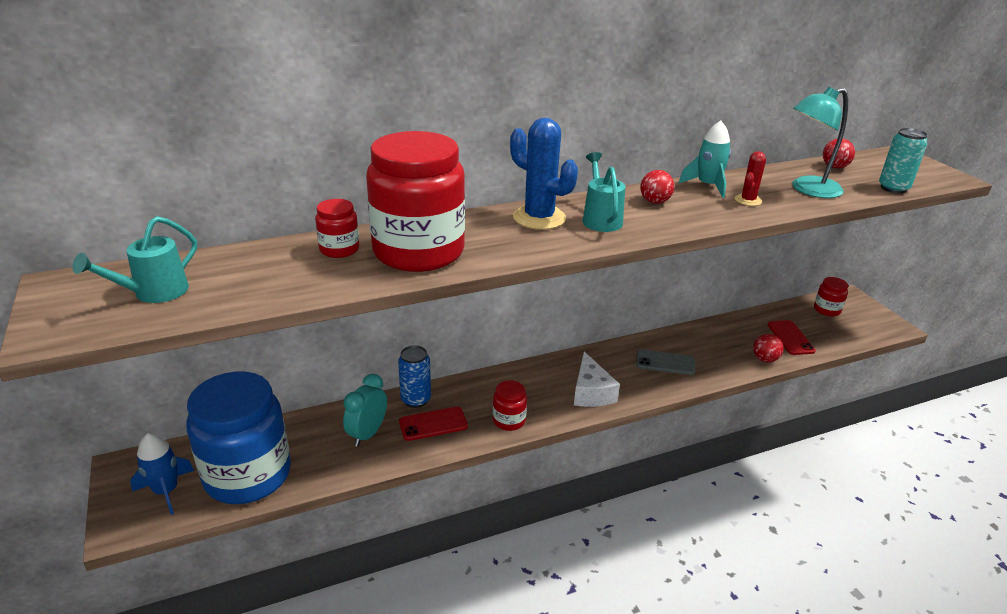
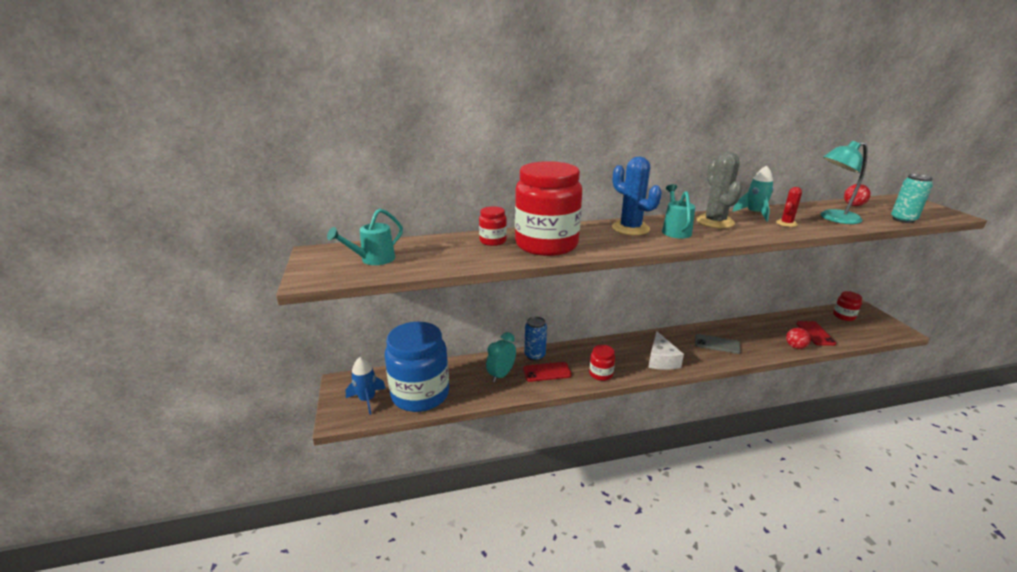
camera: 10 degrees right, 5 degrees down
(654, 202) = (715, 222): red ball -> grey cactus

